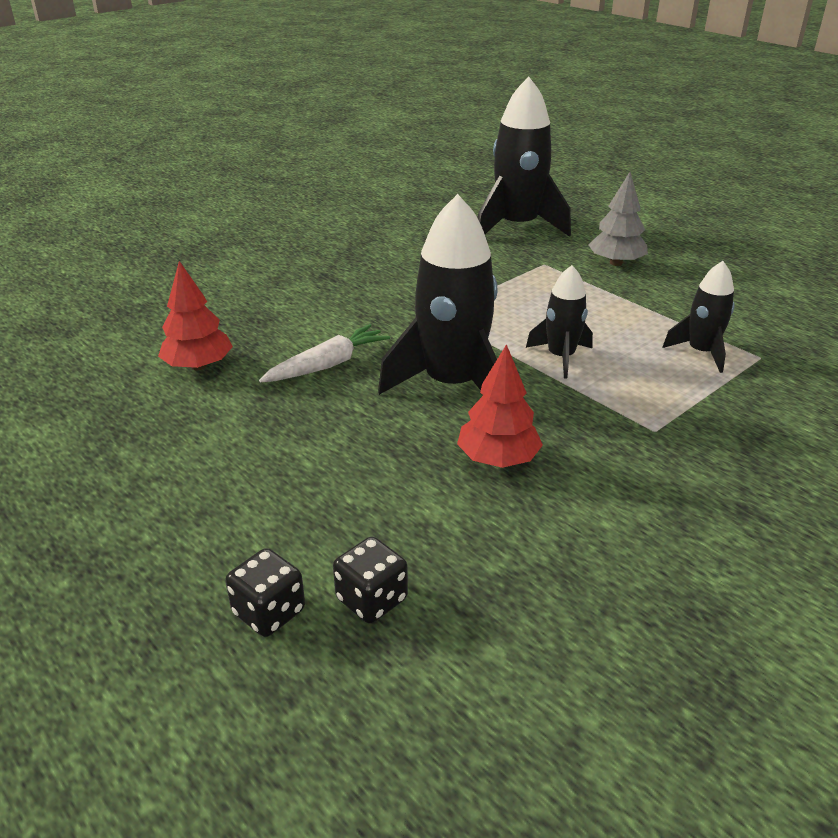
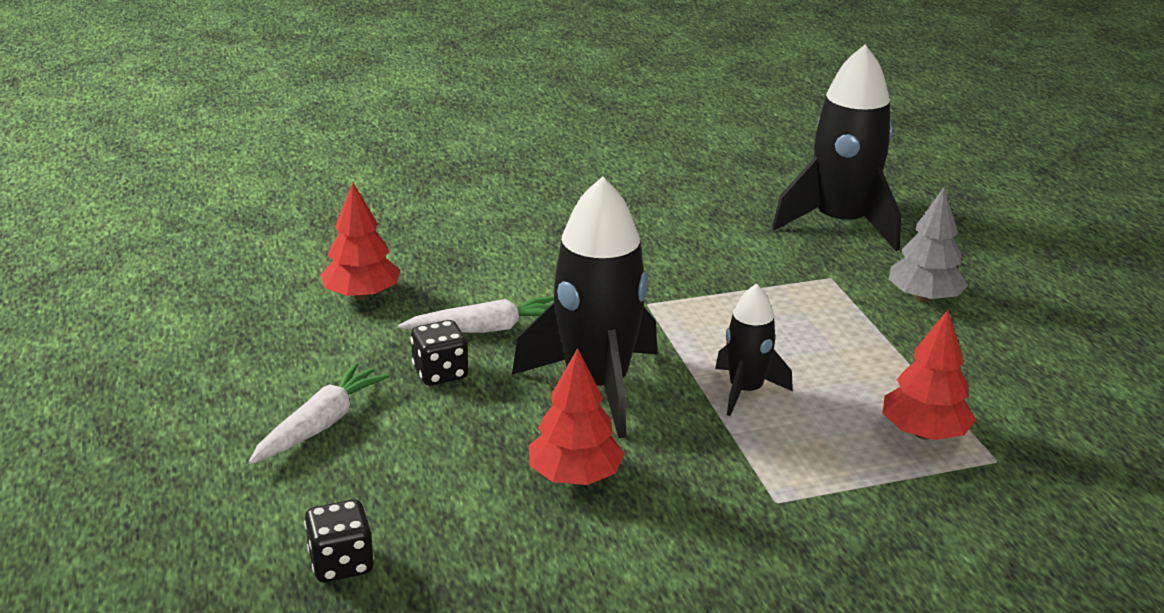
camera: 25 degrees right, 5 degrees down
(251, 484) = (320, 424): none -> white carrot
(269, 612) = (247, 542): black dice -> black dice (440, 373)
(701, 352) = (923, 433): black rocket -> red tree

